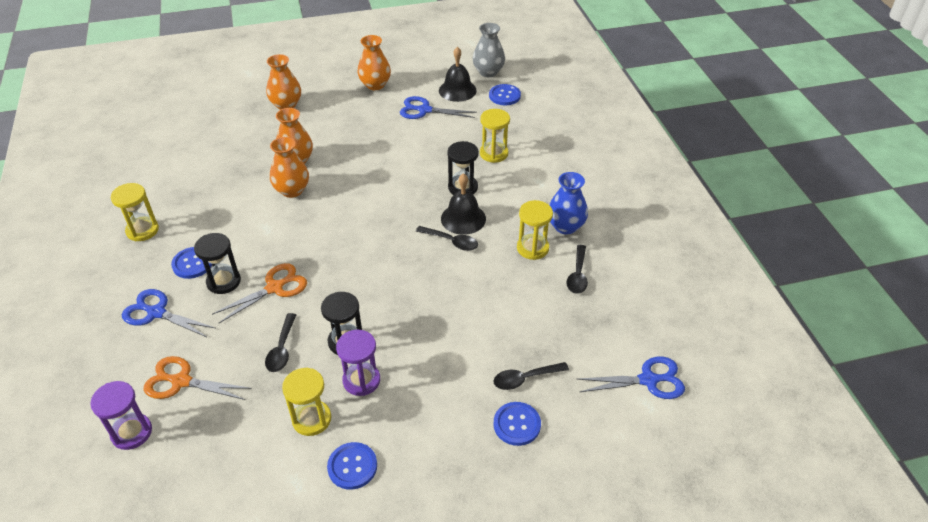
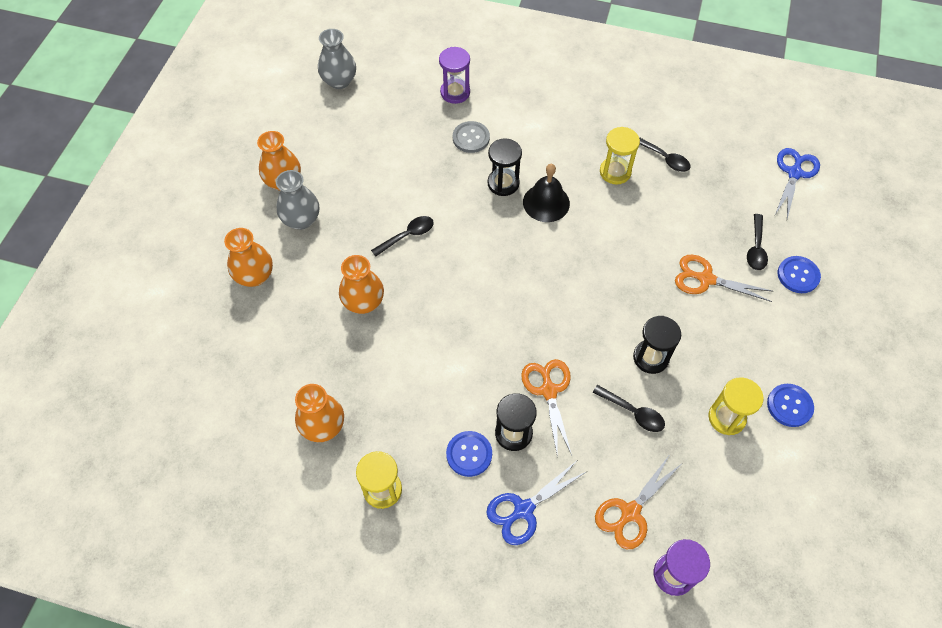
camera: 60 degrees left, 15 degrees up
(292, 190) = (411, 324): orange vase -> orange vase (323, 426)
(348, 105) = (301, 220): none -> grey vase
(361, 380) = (701, 363): purple hourglass -> purple hourglass (455, 92)
(424, 110) = (362, 159): blue scissors -> none
(451, 241) = (571, 225): black spoon -> black spoon (407, 236)
(457, 90) = (350, 119): black bell -> none
(459, 352) = (706, 279): none -> orange scissors
(494, 153) = (471, 138): yellow hourglass -> grey button
(504, 96) = (389, 88): blue button -> none
(565, 226) = (602, 136): blue vase -> none

